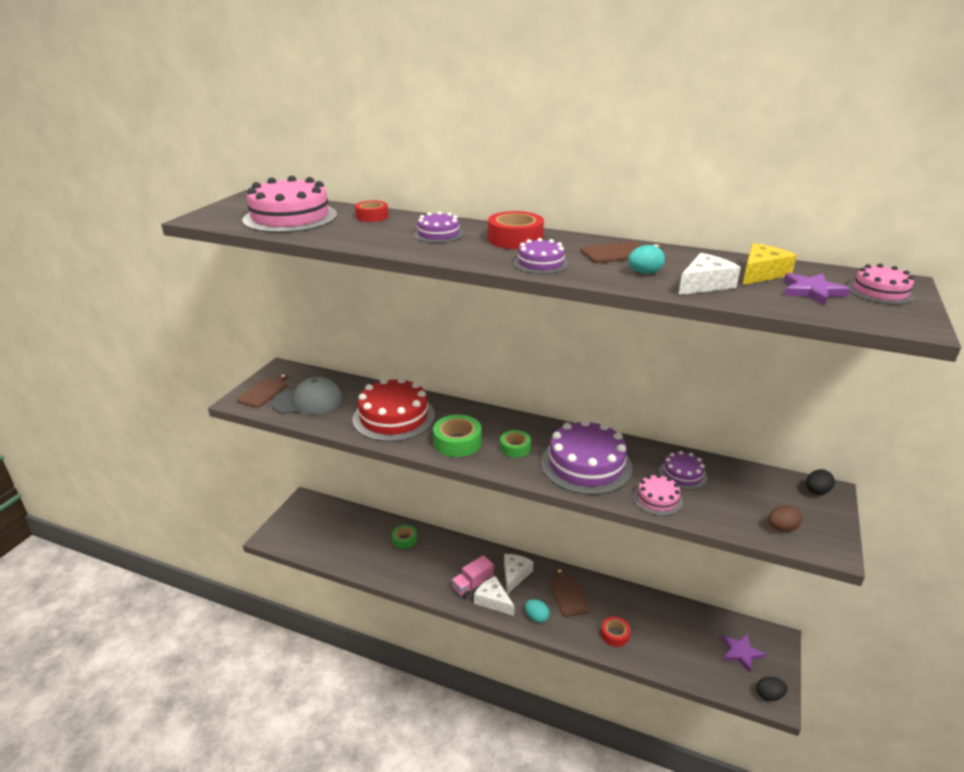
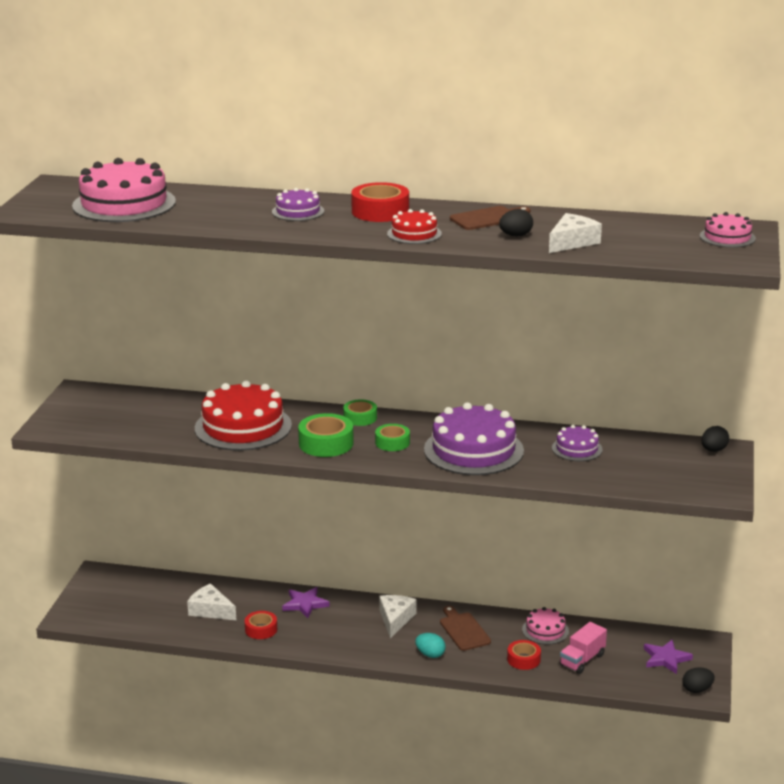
camera: 10 degrees left, 5 degrees down
(264, 392) = (72, 416): brown cutting board -> none
(308, 401) = (132, 420): grey cap -> none
(372, 216) = (214, 197): red tape -> red tape (261, 629)
(404, 539) = (247, 600): green tape -> green tape (360, 418)
(472, 585) = (346, 634): pink truck -> pink truck (582, 660)
(493, 600) = (375, 646): white cheese -> white cheese (210, 610)
(540, 263) = (414, 234): purple cake -> red cake
(644, 273) = (515, 235): turquoise egg -> black egg
(657, 499) = (553, 471): pink cake -> pink cake (545, 630)
(761, 273) = (624, 229): yellow cheese -> none
(781, 528) = (677, 482): brown egg -> none
(812, 291) = (667, 241): purple star -> purple star (305, 604)

